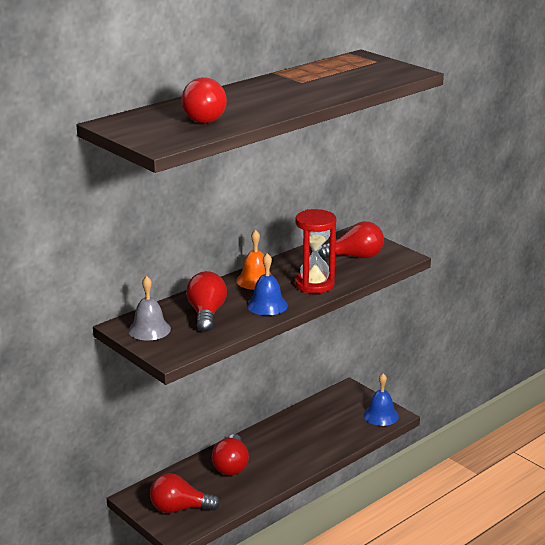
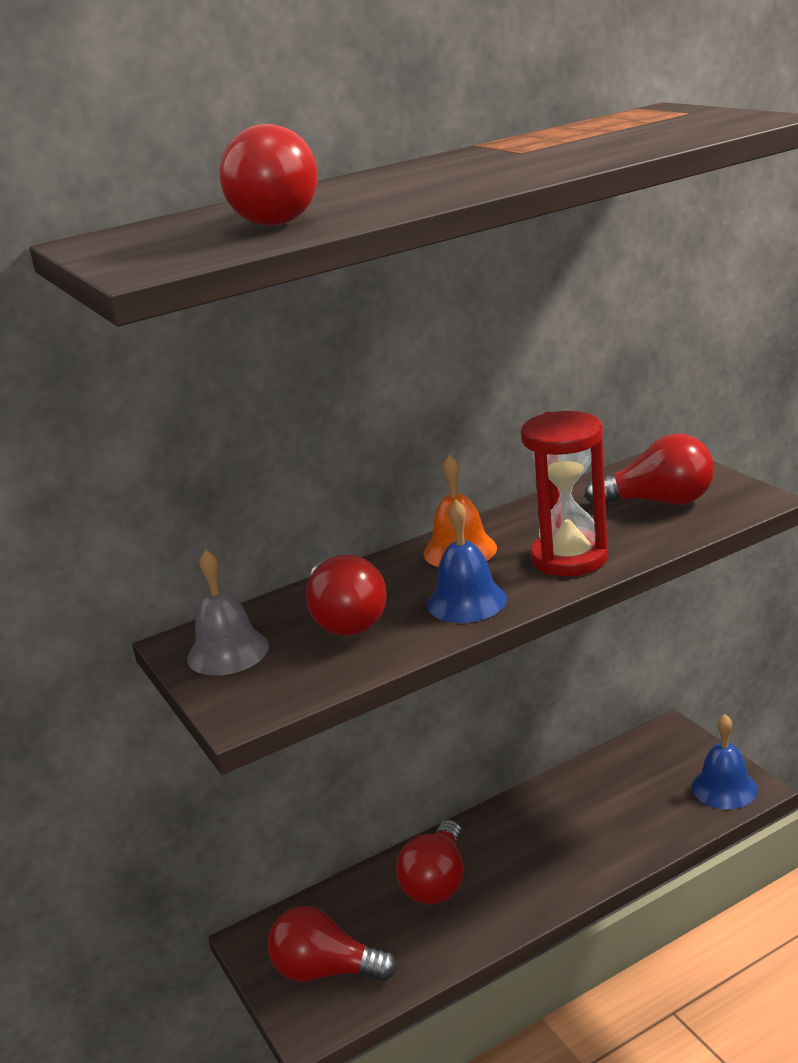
camera: 15 degrees right, 0 degrees up
(206, 314) = (346, 620): red light bulb -> red light bulb turned 150 degrees clockwise

